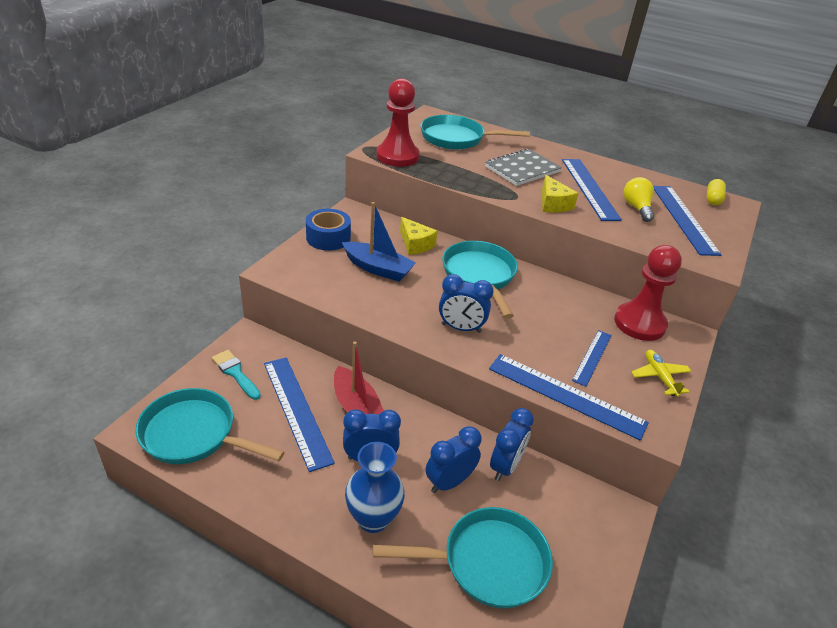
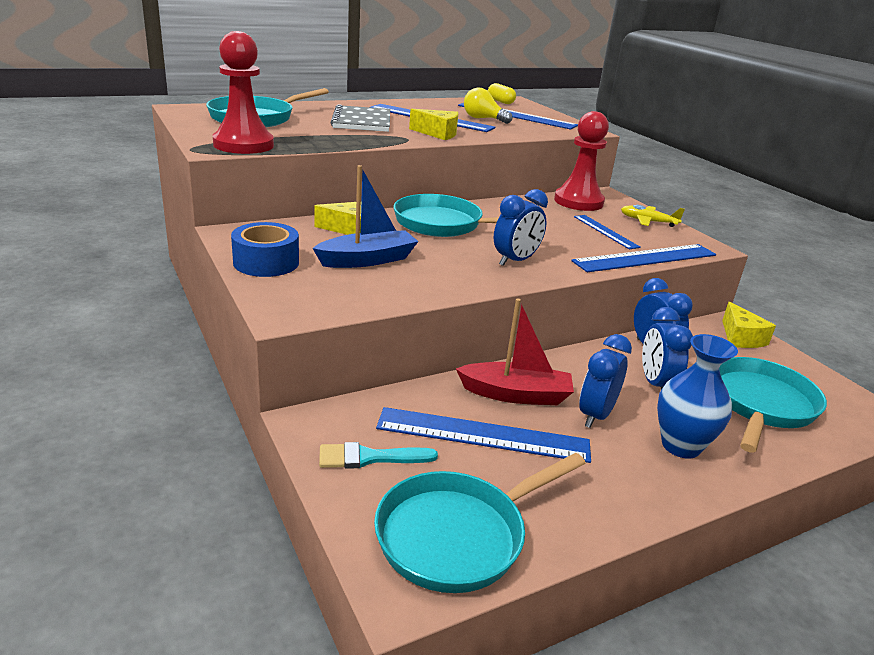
camera: 55 degrees left, 10 degrees down
(603, 525) = (740, 337): none -> yellow cheese

